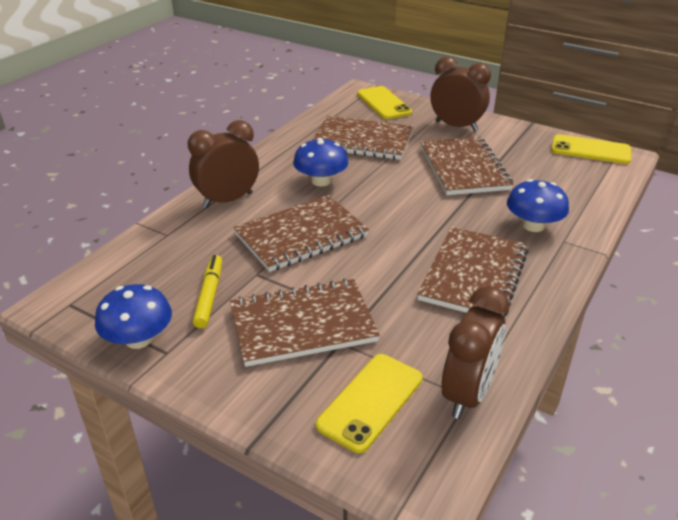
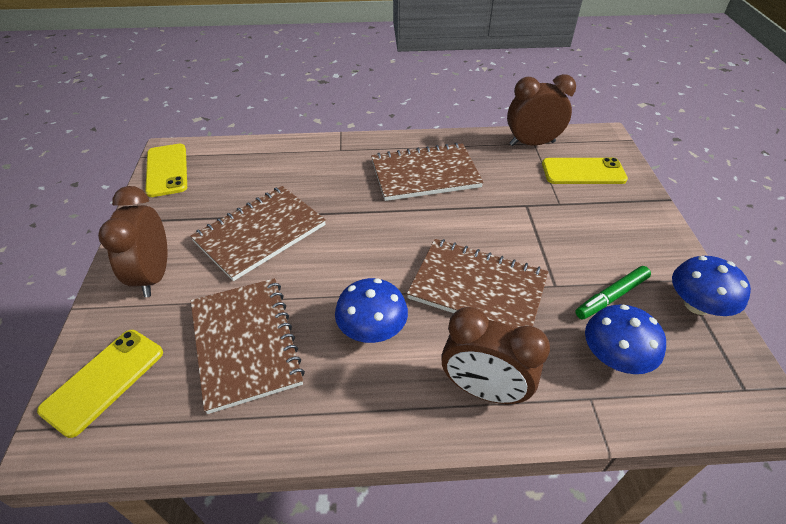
camera: 125 degrees left, 10 degrees up
(209, 295) = (611, 297): yellow marker -> green marker
(302, 325) = (569, 227): brown notebook -> none
(533, 225) = (332, 167): blue mushroom -> blue mushroom (614, 357)

